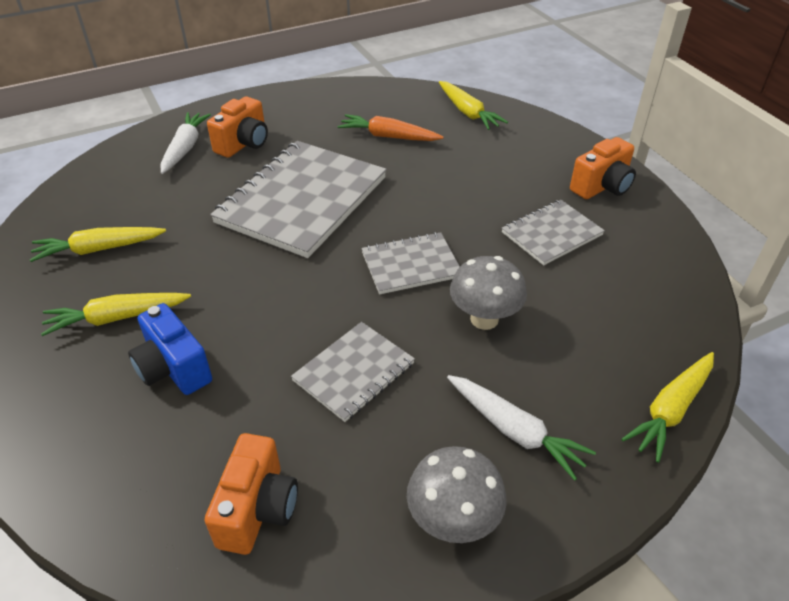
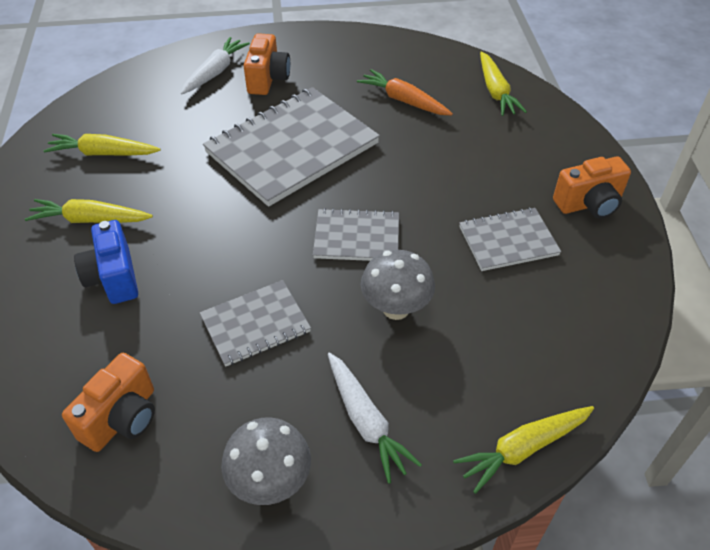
camera: 20 degrees right, 5 degrees up
(244, 144) = (268, 79): orange camera -> orange camera turned 45 degrees counterclockwise

